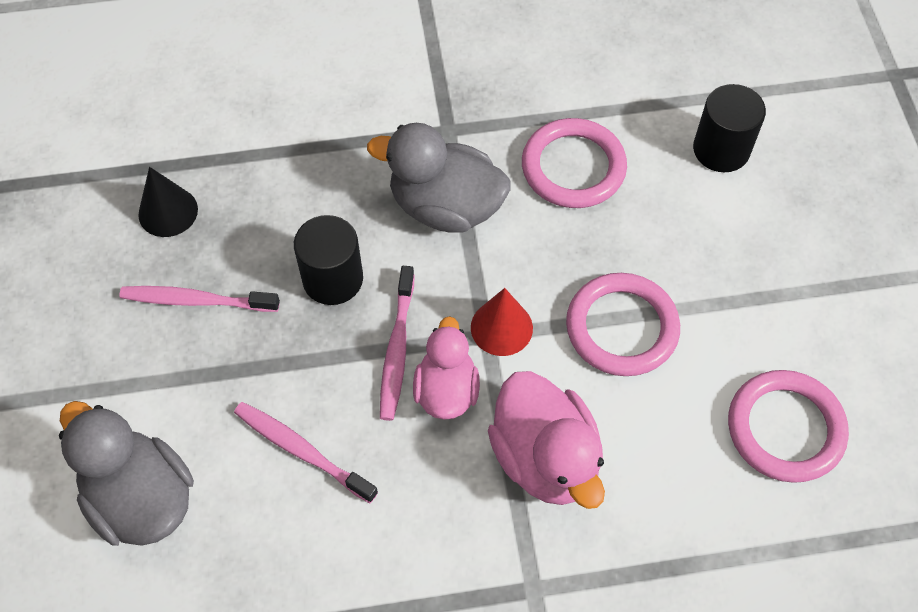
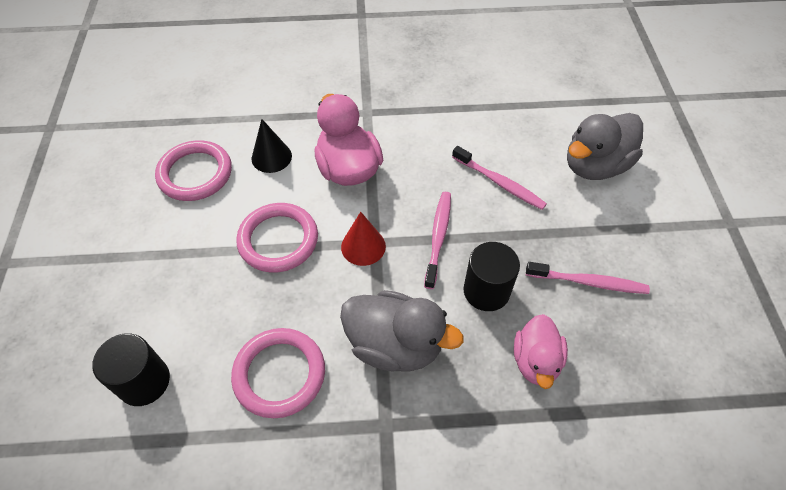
camera: 175 degrees left, 5 degrees down
(141, 498) = (595, 166): grey duck -> grey duck turned 90 degrees clockwise
(168, 211) = (630, 359): black cone -> black cone (271, 157)
(446, 390) = (406, 210): pink duck -> pink duck (536, 361)

